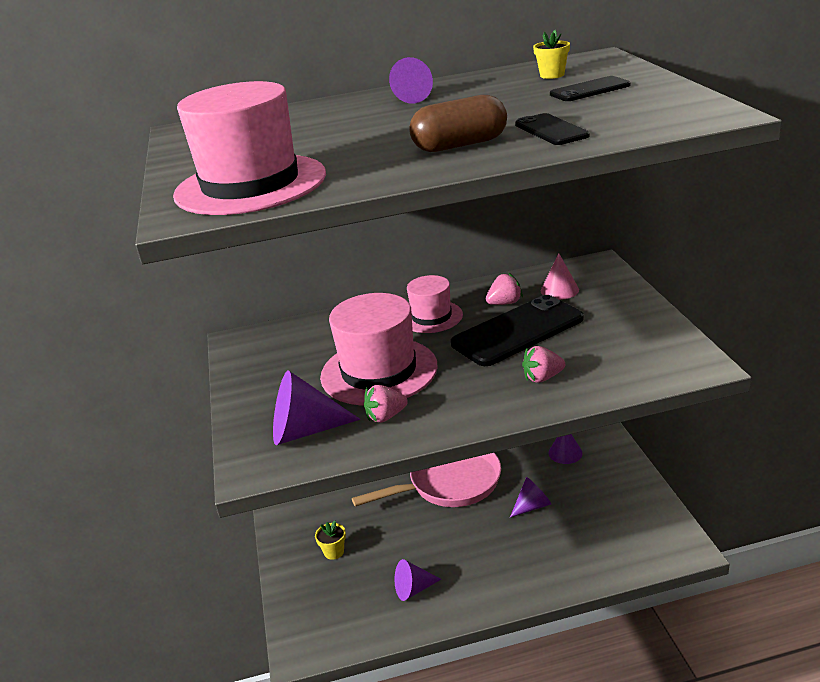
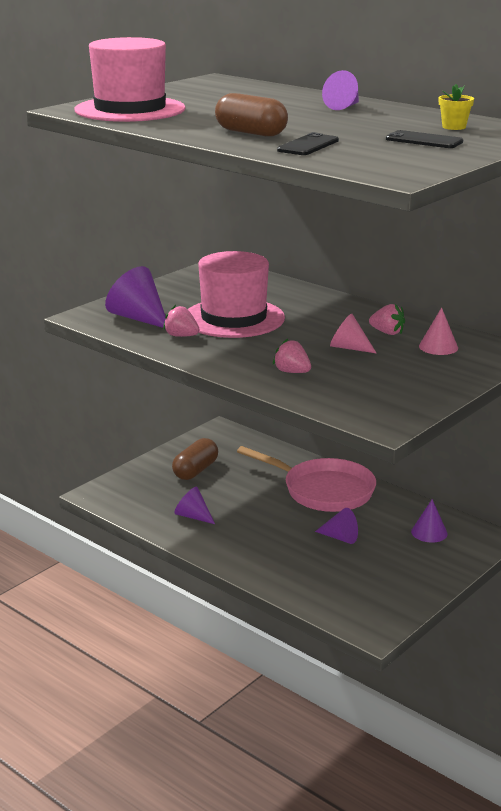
camera: 50 degrees right, 5 degrees down
(334, 552) = (195, 471): yellow flower pot -> brown capsule
(431, 317) = (330, 314): pink hat -> none
(517, 331) = (349, 348): black phone -> pink cone

